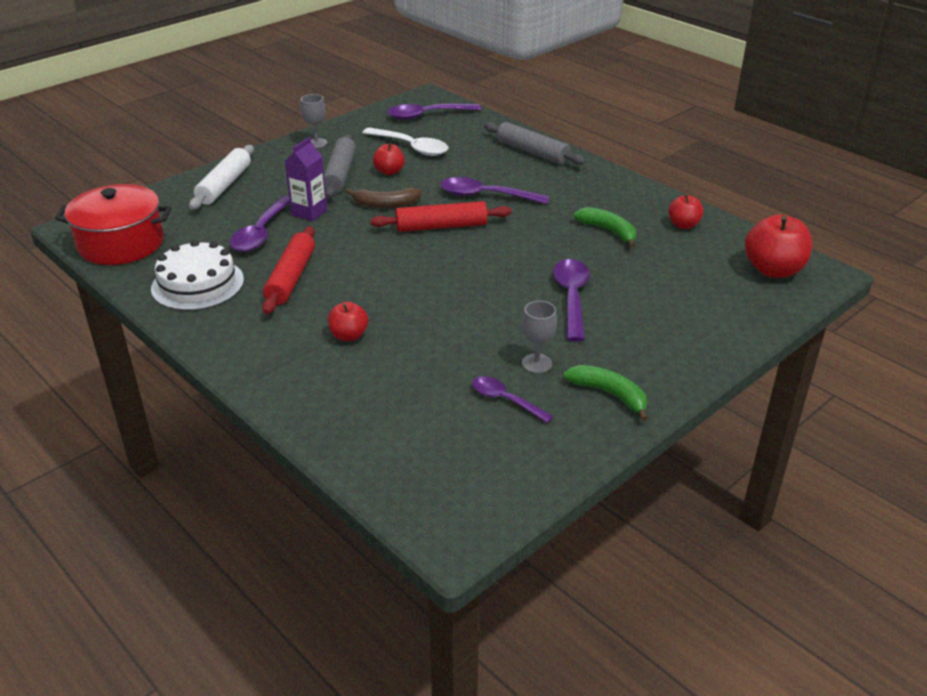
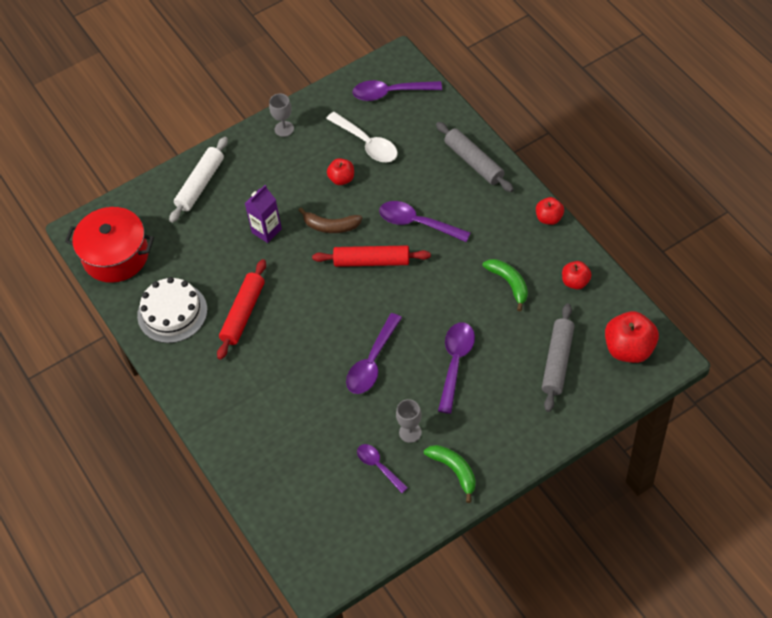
camera: 15 degrees right, 20 degrees up
(261, 233) = (225, 254): purple spoon -> purple spoon (372, 362)
(340, 174) = (298, 178): grey rolling pin -> grey rolling pin (557, 361)
(349, 336) = (278, 385): red apple -> red apple (549, 218)

